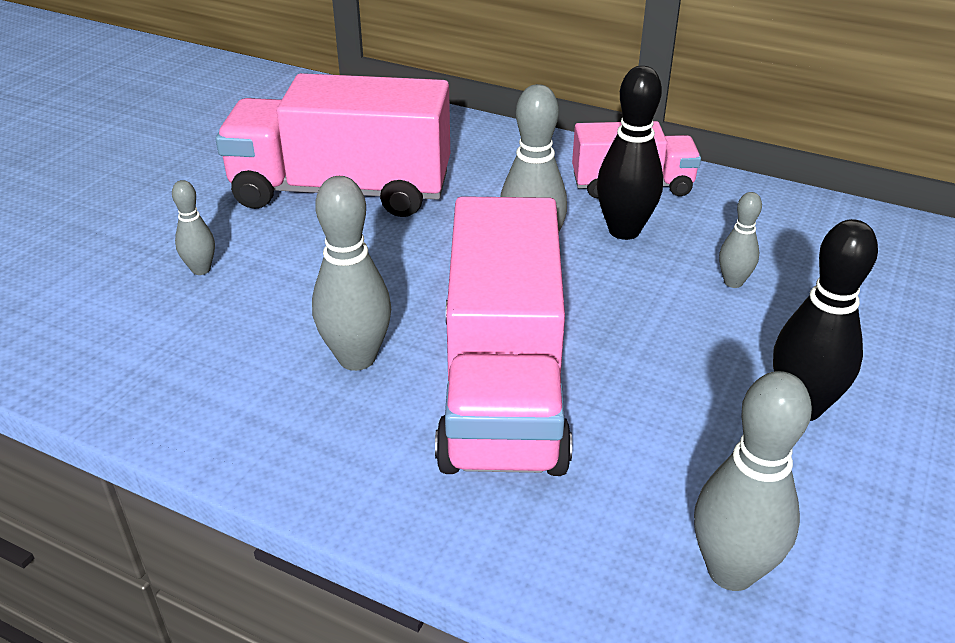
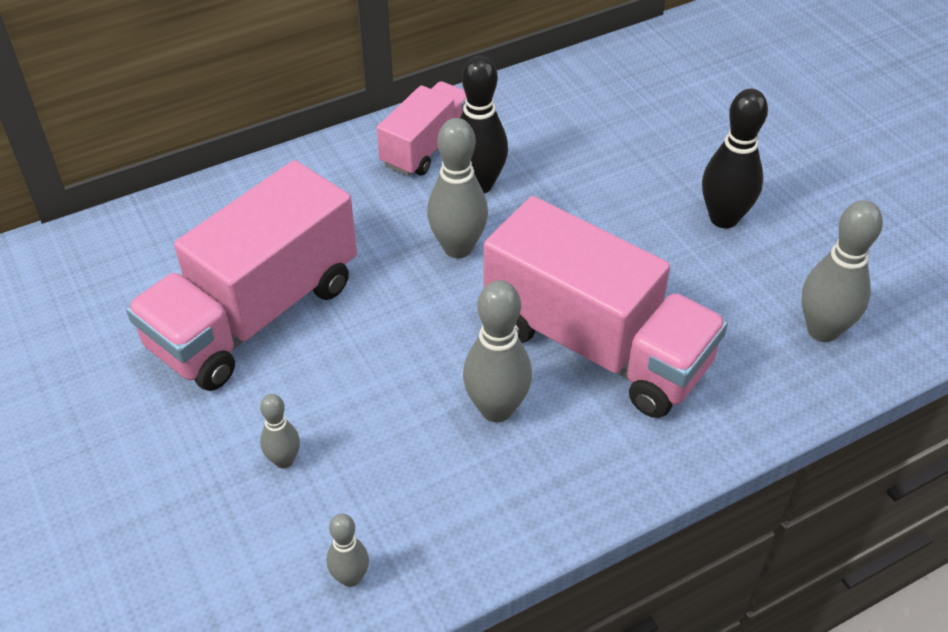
camera: 55 degrees left, 10 degrees up
(733, 282) = (586, 170): grey bowling pin -> grey bowling pin (350, 577)

